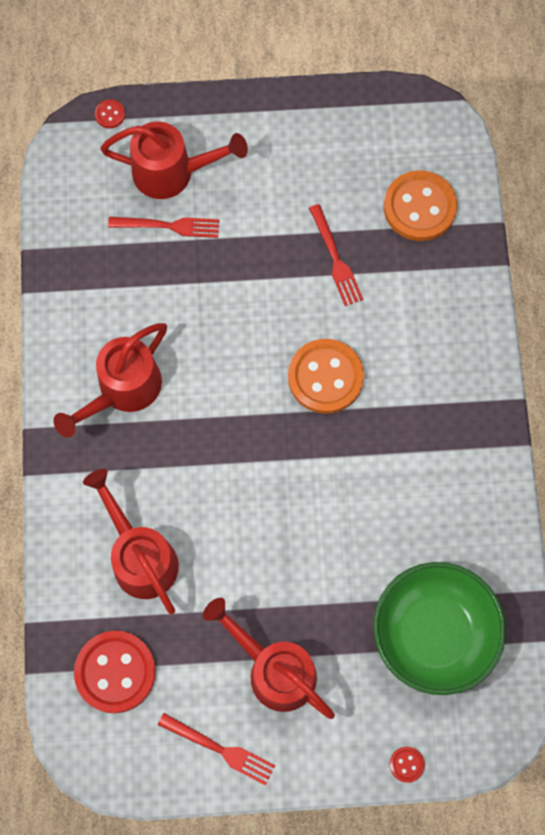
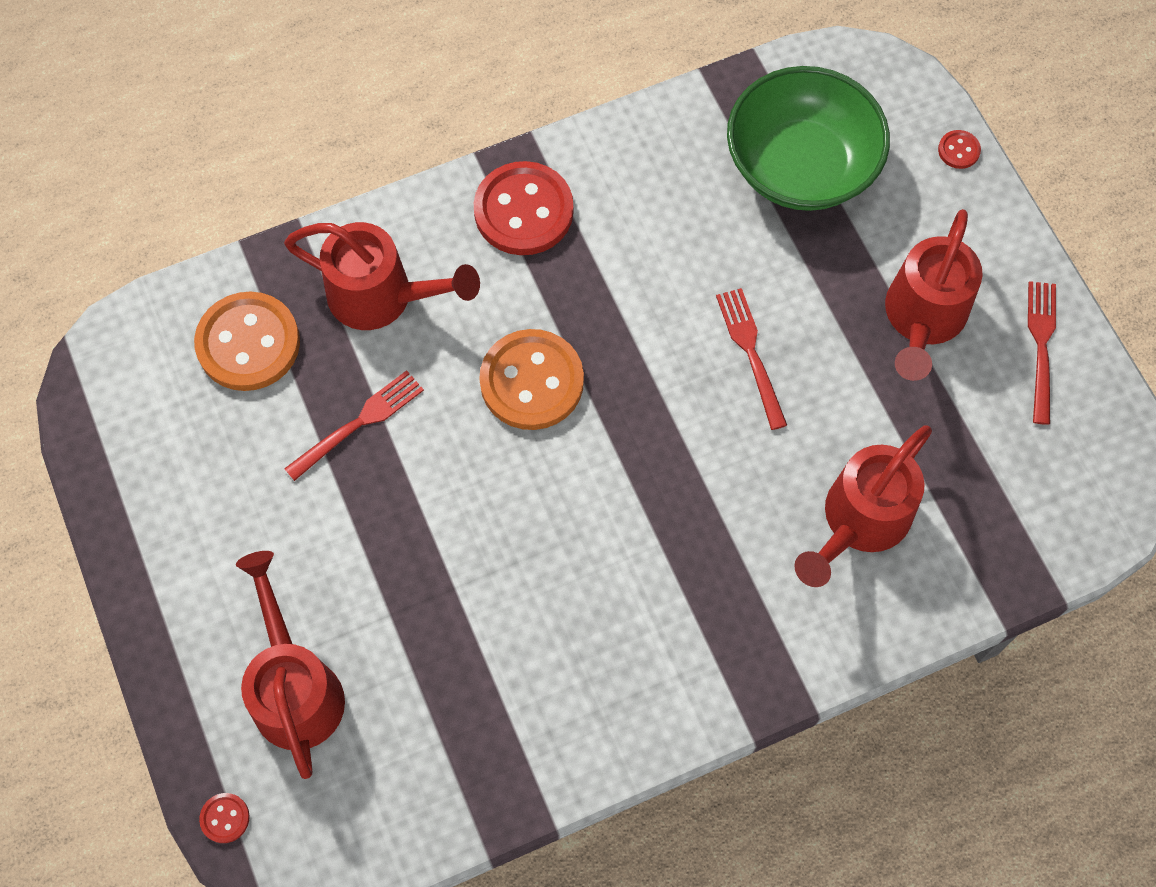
camera: 110 degrees left, 5 degrees down
(115, 672) = (1013, 497): red button -> red button (523, 211)
(123, 390) = (648, 629): red watering can -> red watering can (382, 297)
(169, 226) = (382, 660): red fork -> red fork (750, 352)

